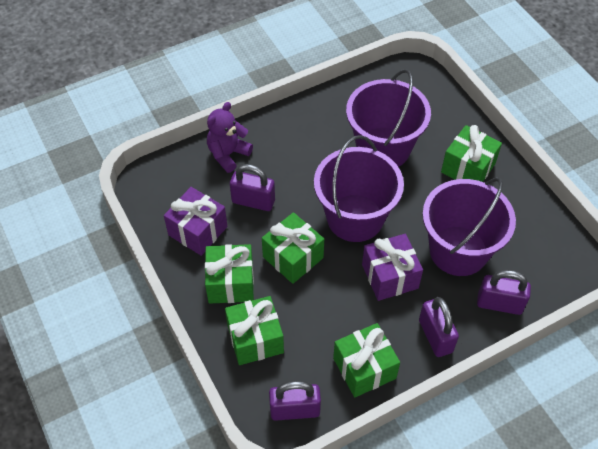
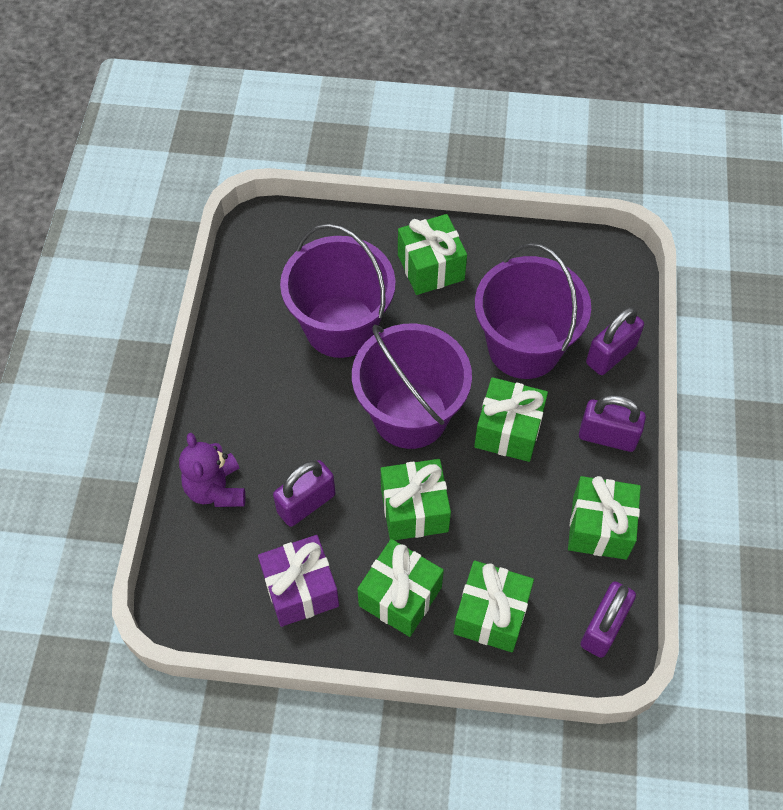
camera: 55 degrees left, 5 degrees up
(390, 276) = (508, 430): purple gift -> green gift

